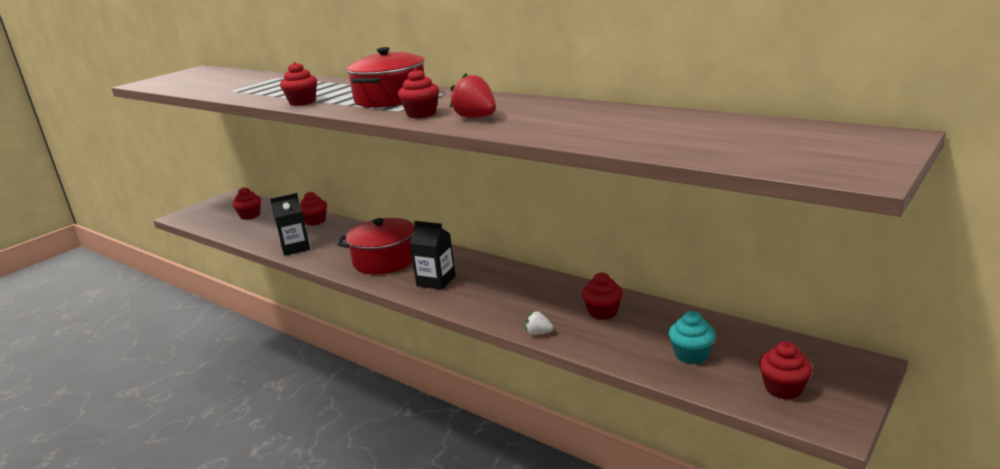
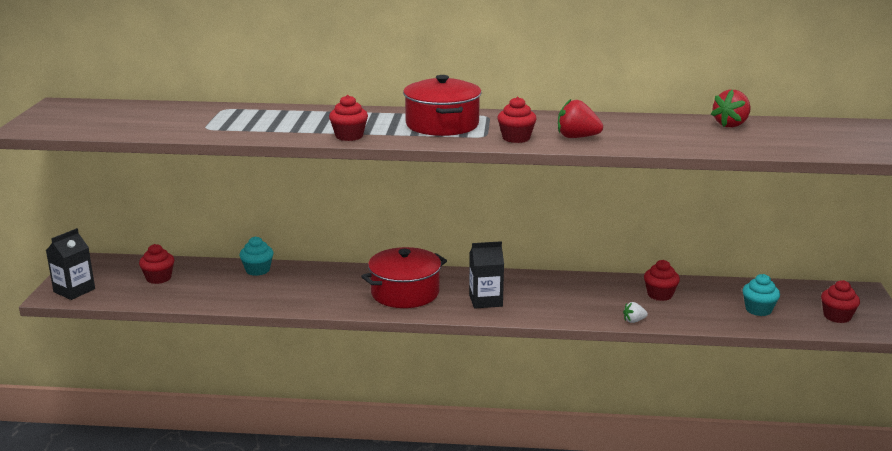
camera: 35 degrees left, 0 degrees up
(295, 248) = (282, 300): black carton -> black carton (74, 290)
(315, 221) = (257, 270): red cupcake -> turquoise cupcake
(666, 118) = (731, 125): none -> red strawberry

